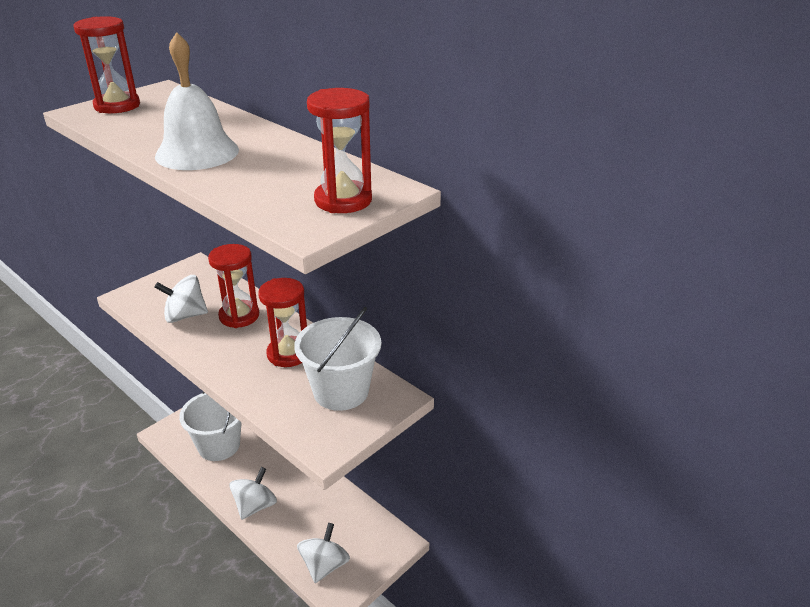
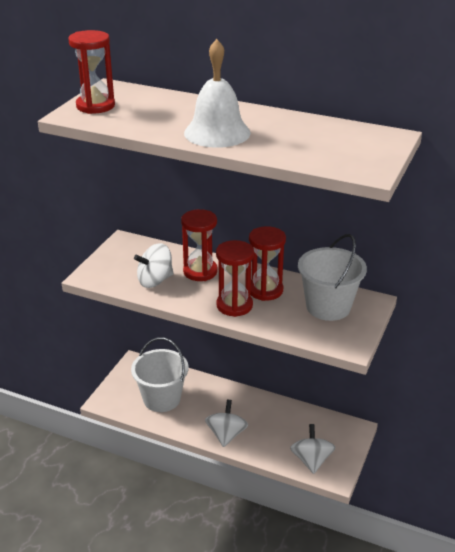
camera: 20 degrees left, 0 degrees up
(343, 200) = (368, 149): red hourglass -> red hourglass (234, 305)

